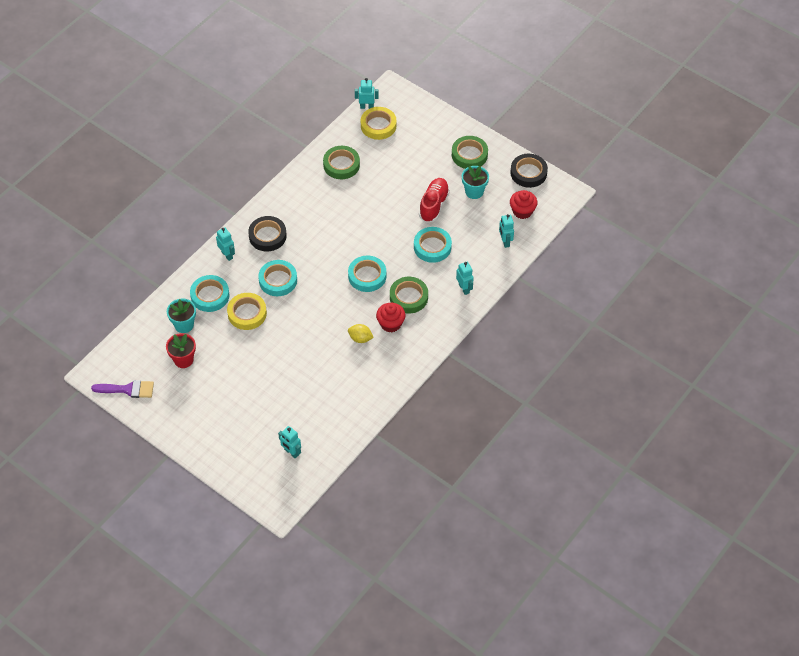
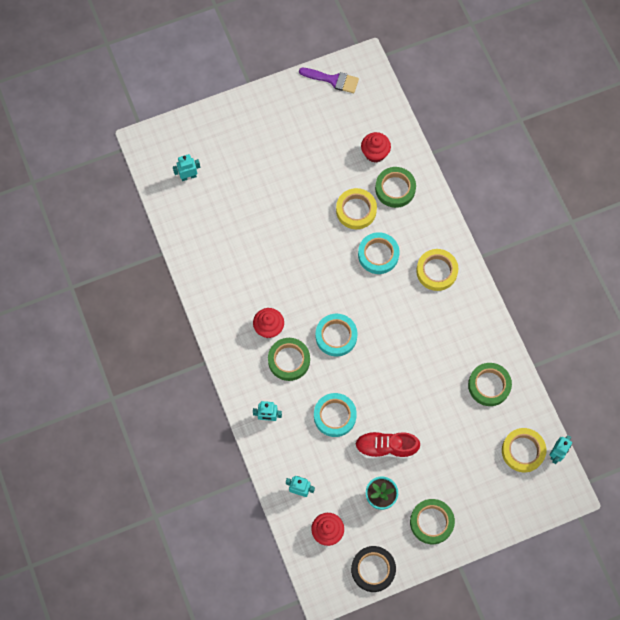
camera: 120 degrees right, 15 degrees up
(128, 389) = (333, 80): purple brush -> purple brush turned 105 degrees counterclockwise
(183, 360) = (337, 136): red flower pot -> none
(184, 325) = (375, 153): turquoise flower pot -> red cupcake
(210, 296) = (395, 189): turquoise tape -> green tape
(227, 255) = (434, 225): turquoise robot -> none
(267, 236) = (436, 271): black tape -> yellow tape
(360, 338) = (269, 292): yellow lemon -> none
(434, 205) = (386, 447): red shoe -> red shoe turned 135 degrees clockwise

